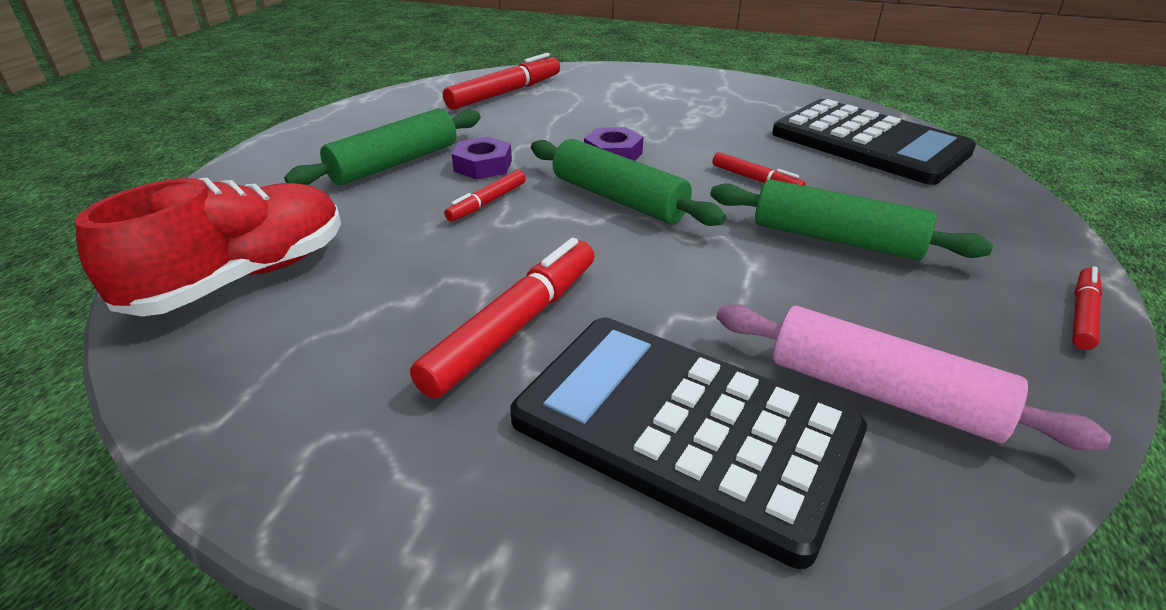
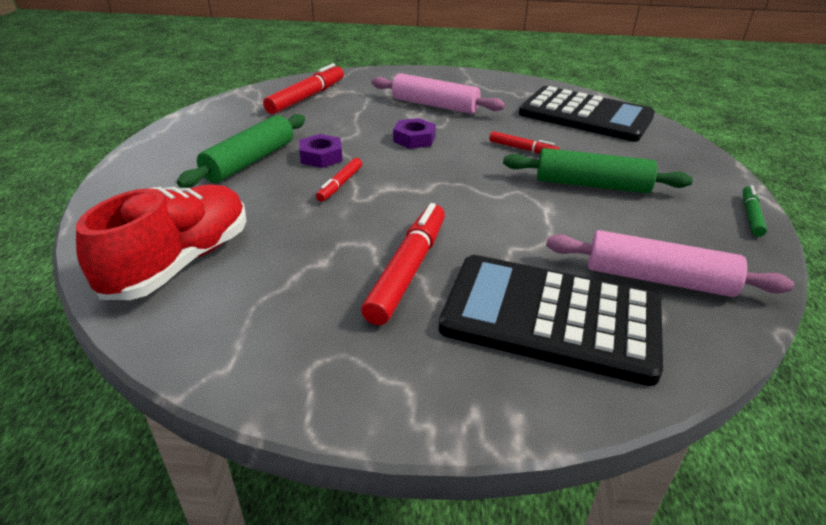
camera: 15 degrees left, 0 degrees up
(618, 198) = (434, 172): green rolling pin -> none
(662, 114) = (435, 105): none -> pink rolling pin
(1082, 315) = (751, 216): red marker -> green marker

